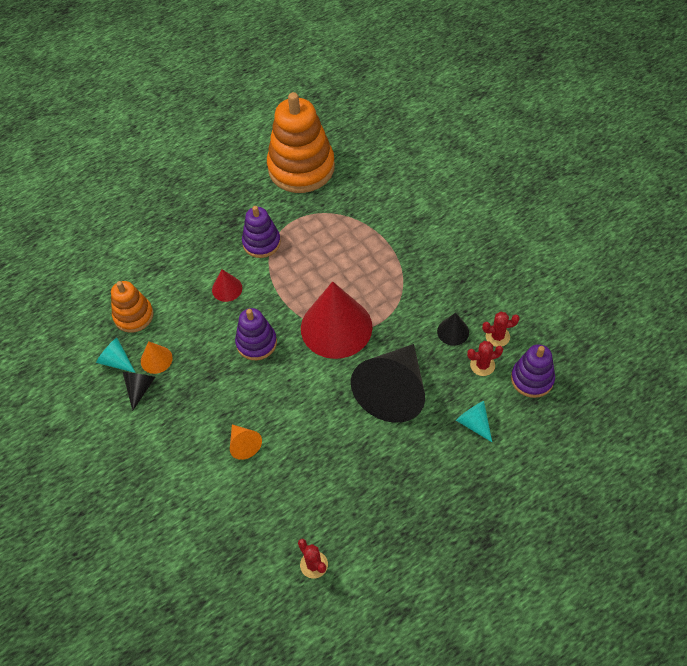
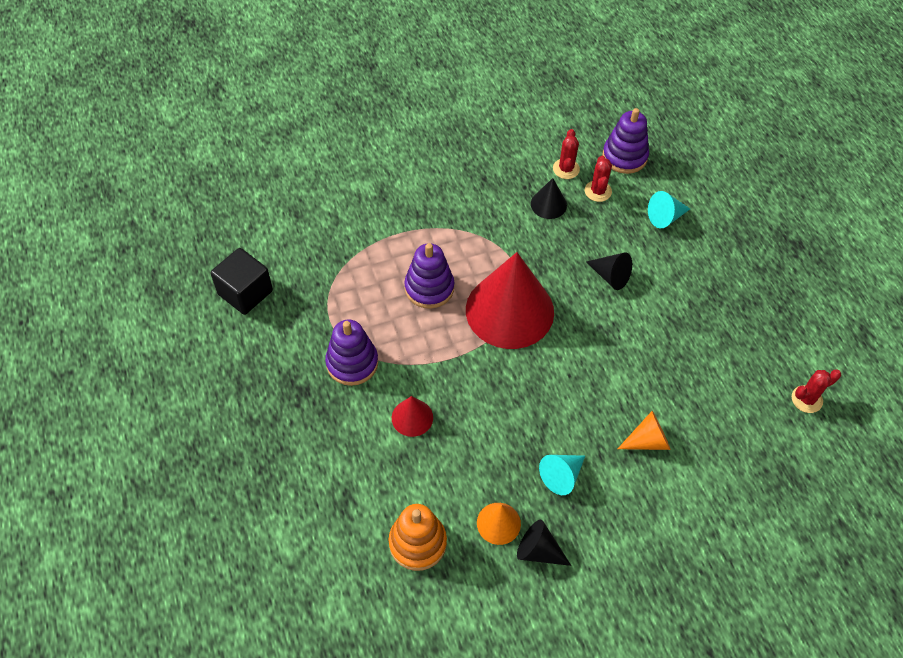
camera: 80 degrees left, 0 degrees up
(116, 361) = (486, 576): turquoise cone -> turquoise cone (561, 476)
(256, 343) = (507, 399): purple stacking toy -> purple stacking toy (429, 288)
(301, 168) = (245, 292): orange stacking toy -> black cube
(393, 391) = (610, 276): black cone -> black cone, size x0.44

